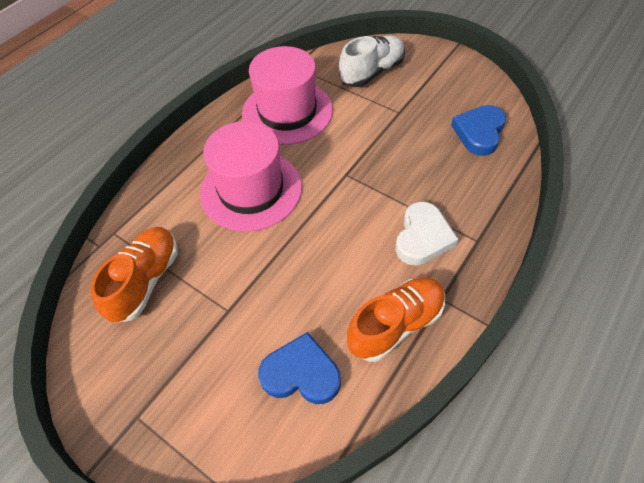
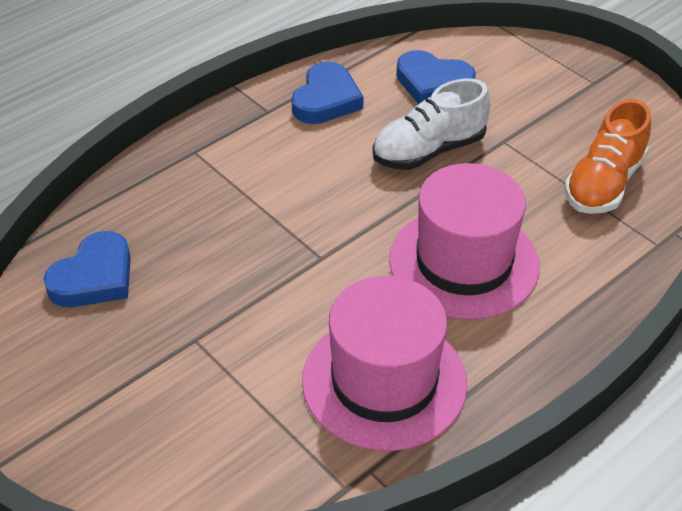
camera: 170 degrees left, 10 degrees down
(372, 72) = (200, 434): white shoe -> white shoe (429, 150)
(395, 325) = (326, 99): orange shoe -> blue heart
(422, 237) = (256, 165): white heart -> none

